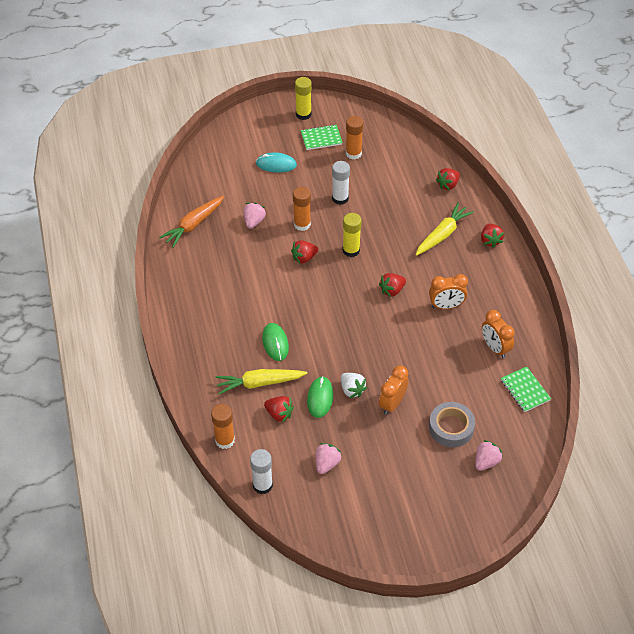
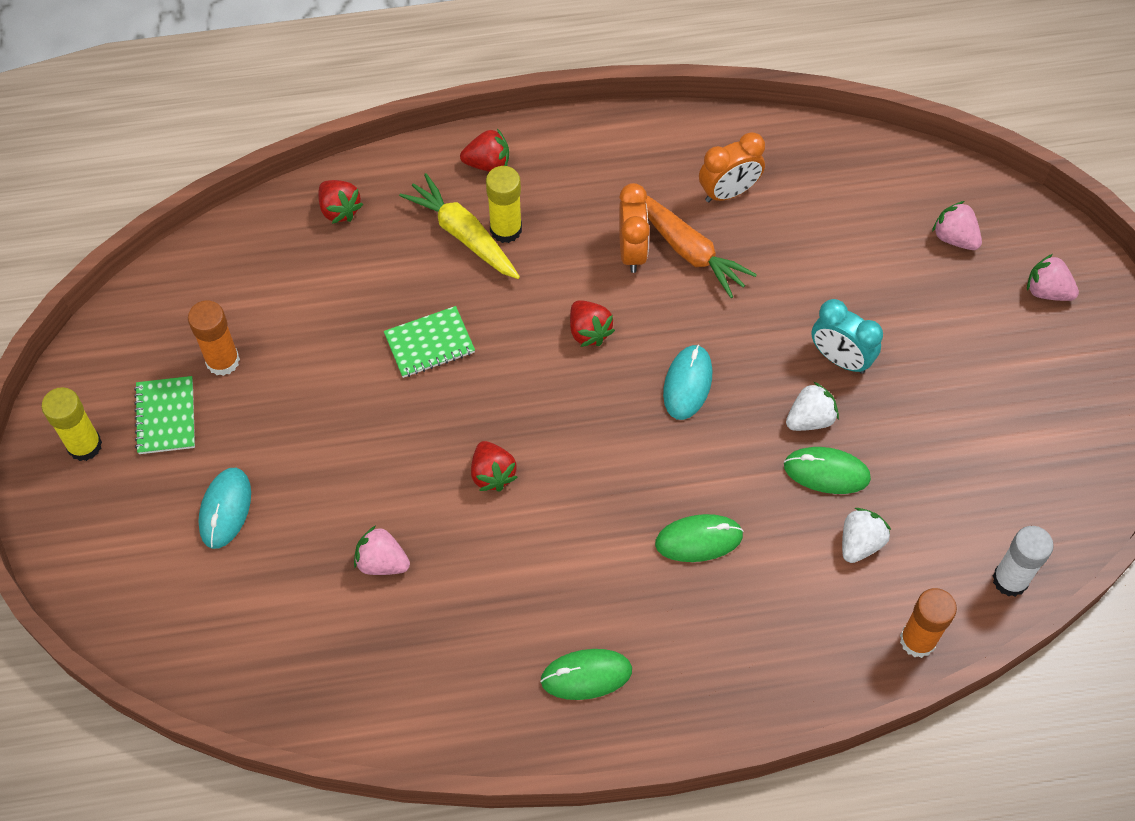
camera: 85 degrees left, 10 degrees up
(193, 225) = (374, 683): orange carrot -> orange carrot (688, 249)
(200, 302) = (586, 675): none -> green mouse
(260, 383) = (791, 572): yellow carrot -> none
(279, 414) = (860, 543): red strawberry -> white strawberry
(302, 224) = (403, 471): orange glue stick -> none
(327, 463) = (963, 472): pink strawberry -> pink strawberry (1047, 291)
(340, 198) = (343, 396): white glue stick -> none
(351, 250) = (483, 390): yellow glue stick -> yellow glue stick (506, 229)
(366, 334) = (687, 384): none -> turquoise mouse
(392, 403) = (840, 359): orange clock -> turquoise clock
(451, 428) = (889, 277): grey tape -> none
(525, 390) = (816, 163): green notebook -> green notebook (429, 343)

